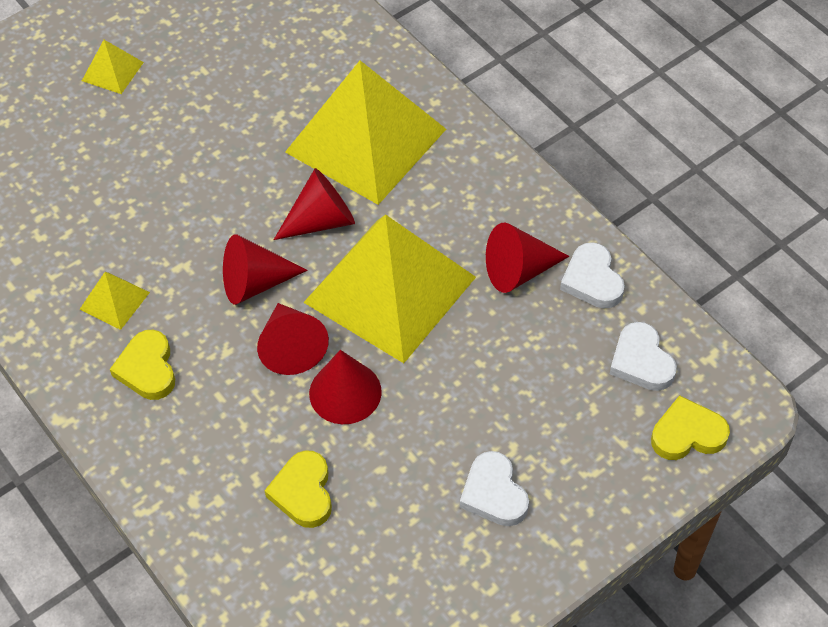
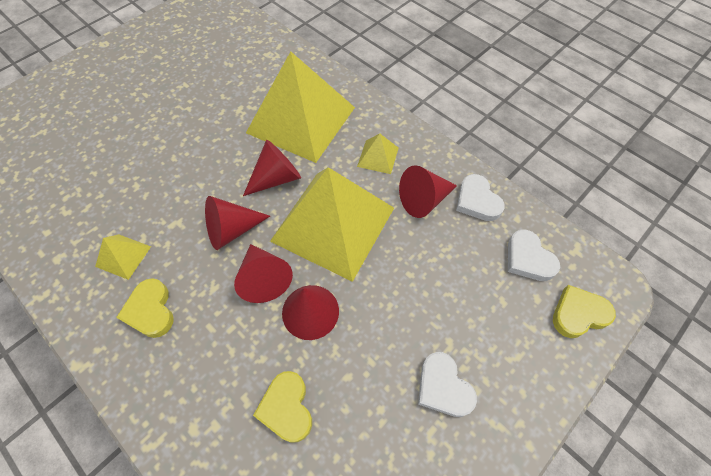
camera: 10 degrees left, 5 degrees up
(112, 71) = (121, 90): yellow pyramid -> yellow pyramid (378, 157)

